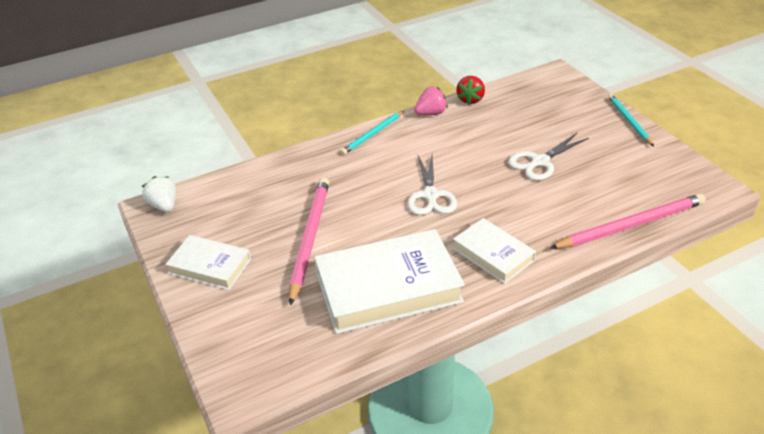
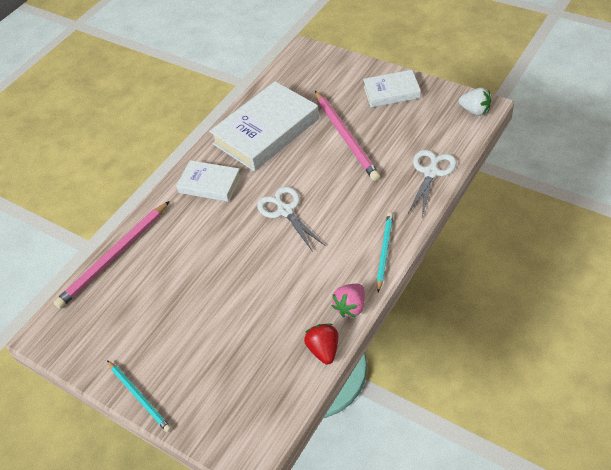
camera: 155 degrees right, 10 degrees up
(540, 162) = (211, 291): white scissors -> white scissors (431, 172)

